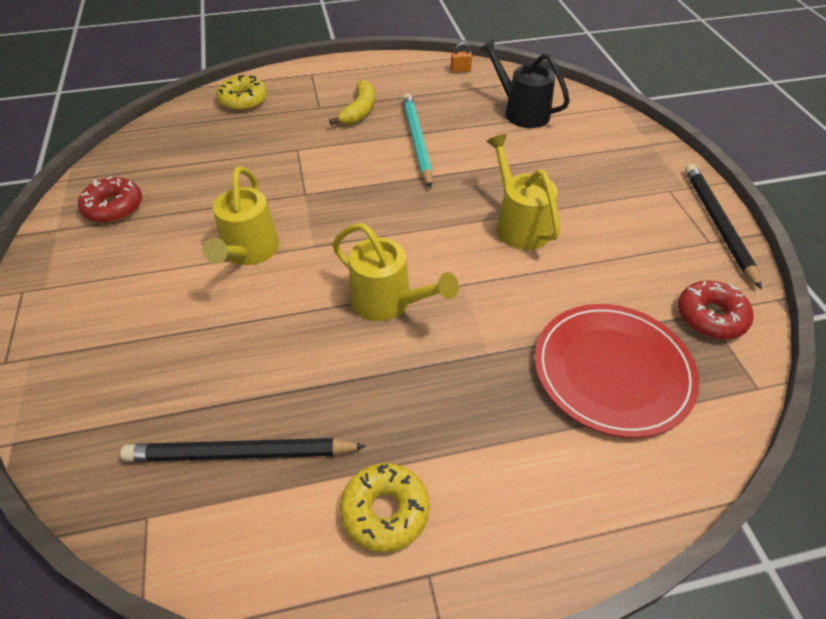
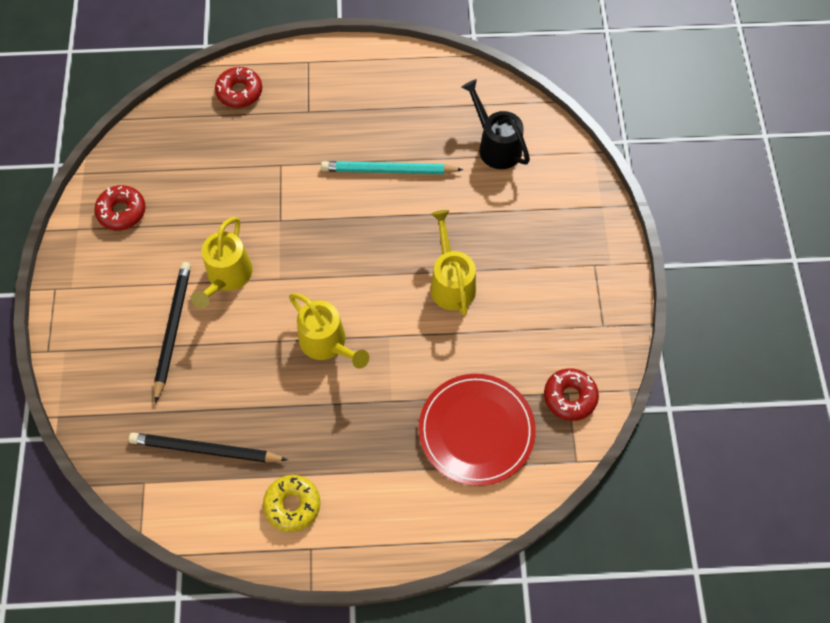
camera: 10 degrees right, 15 degrees up
(243, 100) = (239, 92): yellow donut -> red donut
(360, 111) = (345, 122): yellow banana -> none
(416, 141) = (388, 171): turquoise pencil -> turquoise pencil turned 90 degrees counterclockwise
(460, 70) = (454, 77): orange padlock -> none
(717, 224) = (618, 309): black pencil -> black pencil (172, 330)

